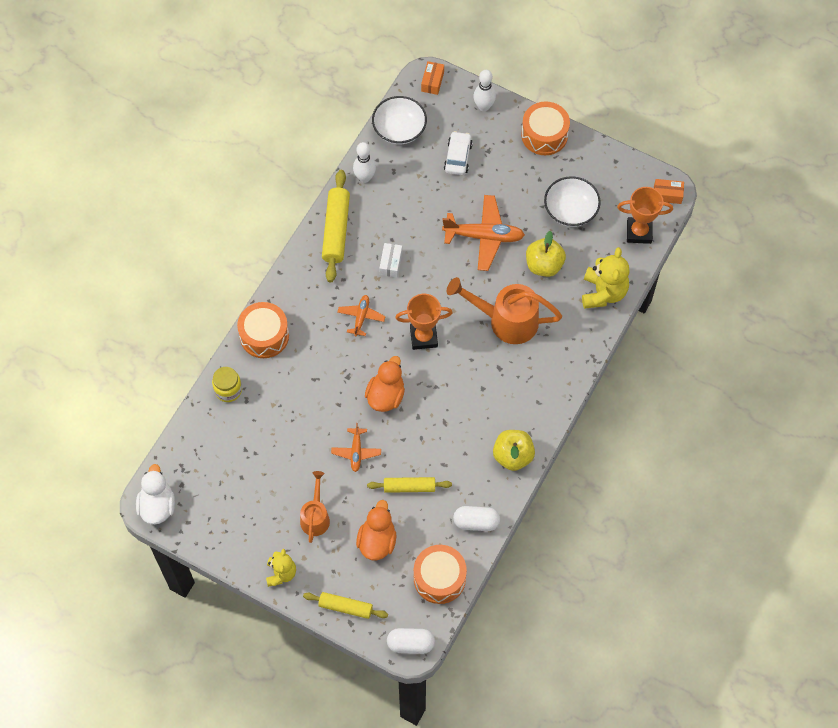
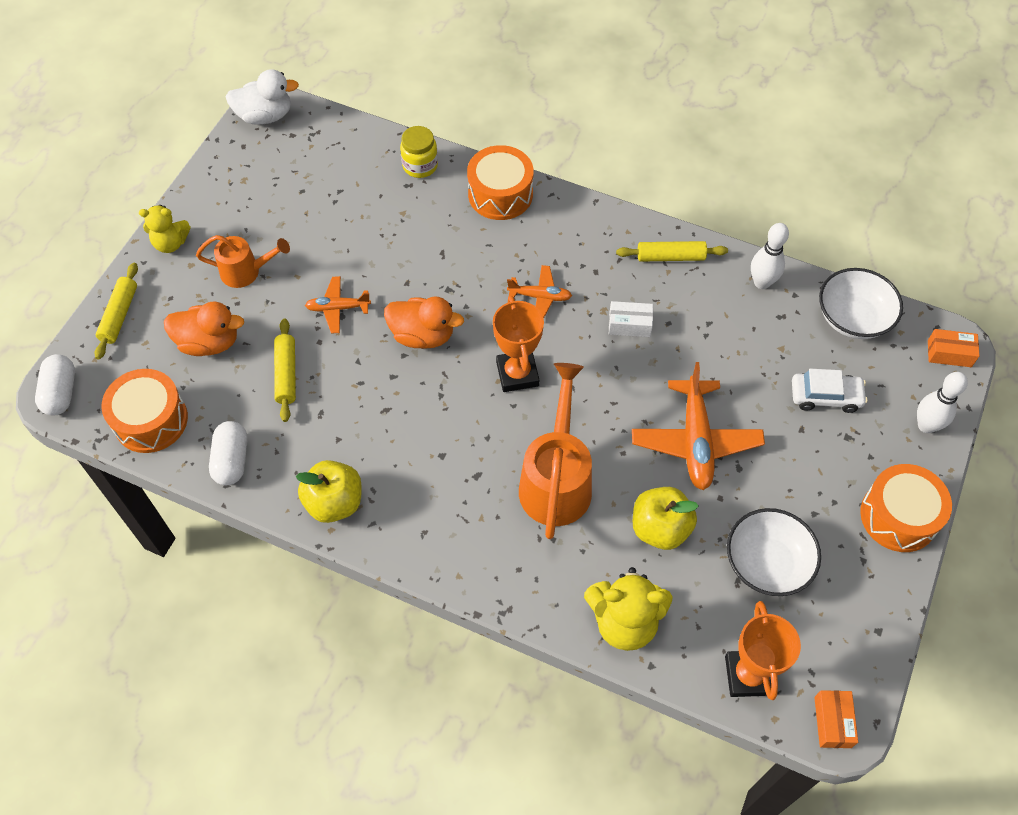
camera: 85 degrees right, 5 degrees down
(336, 230) = (670, 257): yellow rolling pin -> yellow rolling pin, size x0.63

